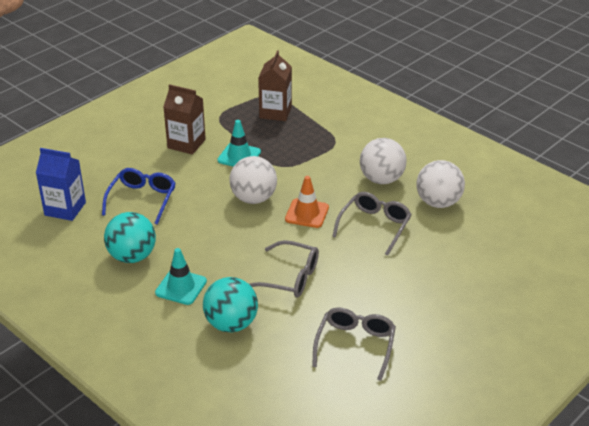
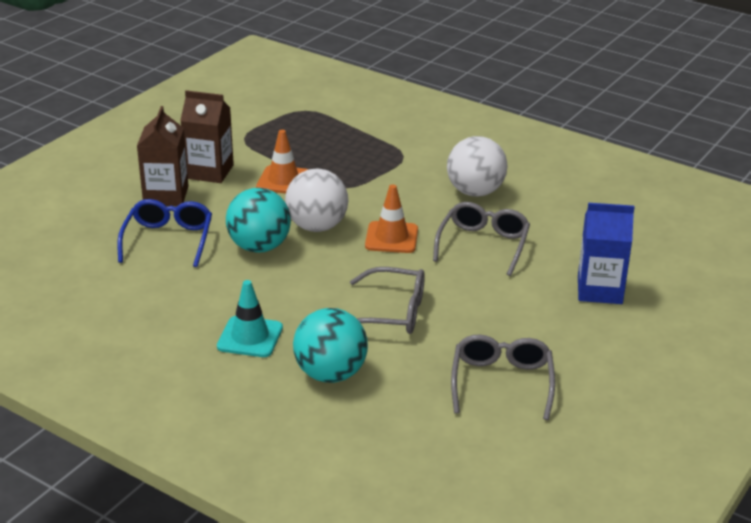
camera: 10 degrees left, 5 degrees down
(65, 209) = (65, 259): blue carton -> blue carton (599, 290)
(132, 256) = (173, 307): turquoise ball -> turquoise ball (259, 247)
(239, 156) = (283, 180): turquoise traffic cone -> orange traffic cone
(275, 112) = (316, 128): brown carton -> brown carton (166, 195)
(438, 202) = (554, 212): white ball -> none

